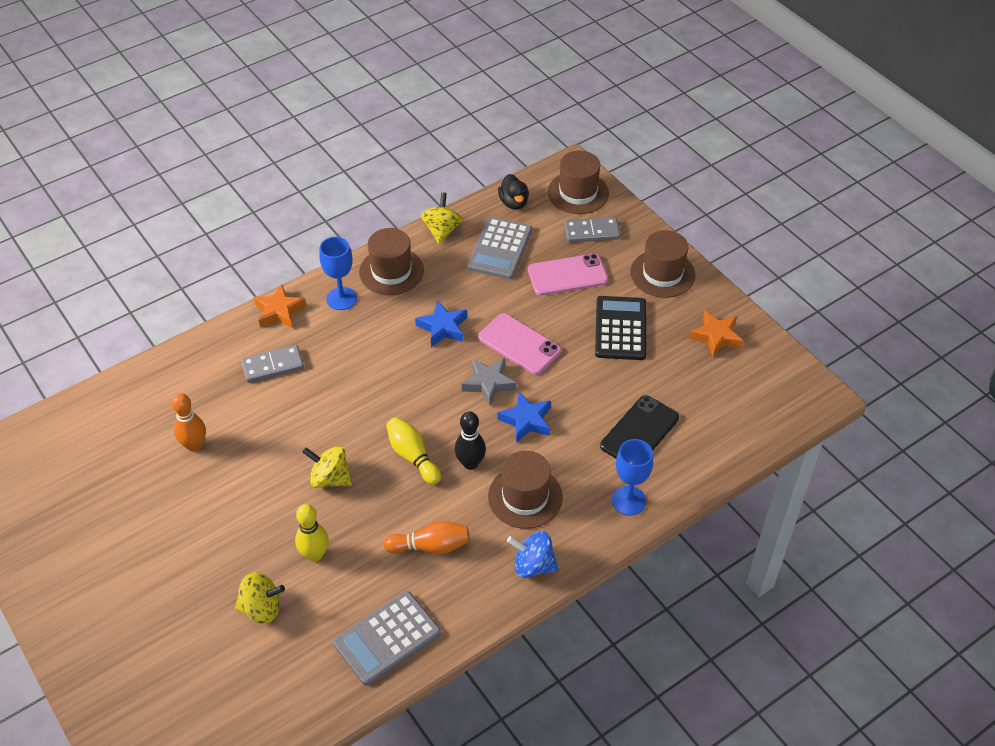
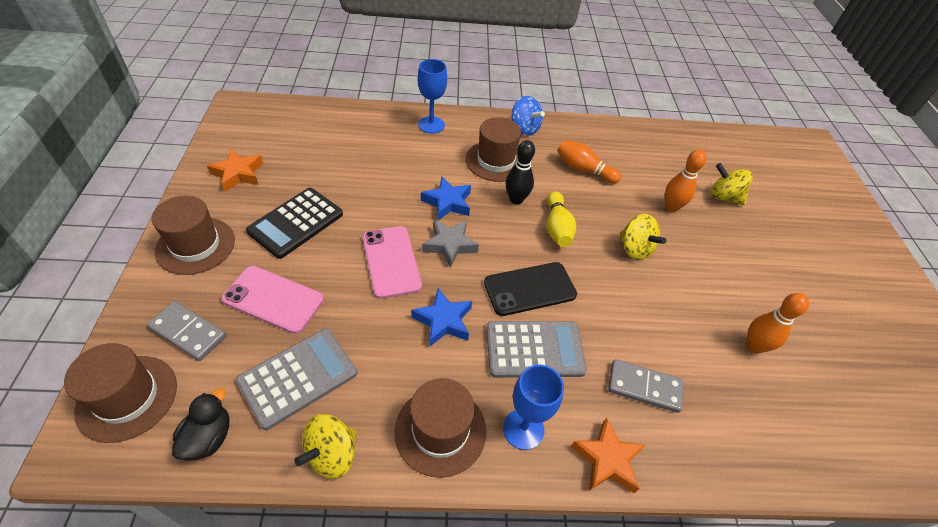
camera: 150 degrees left, 0 degrees up
(315, 554) = (671, 207): yellow bowling pin -> orange bowling pin
(387, 638) = (643, 143): grey calculator -> grey calculator (534, 349)
(639, 432) = (377, 152): black phone -> black phone (530, 289)

